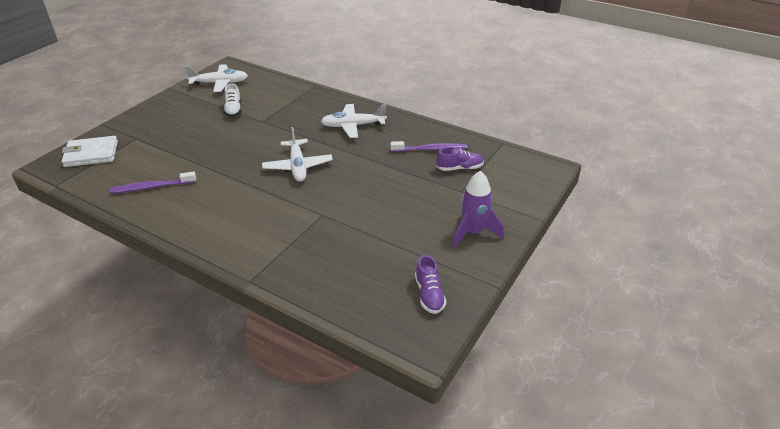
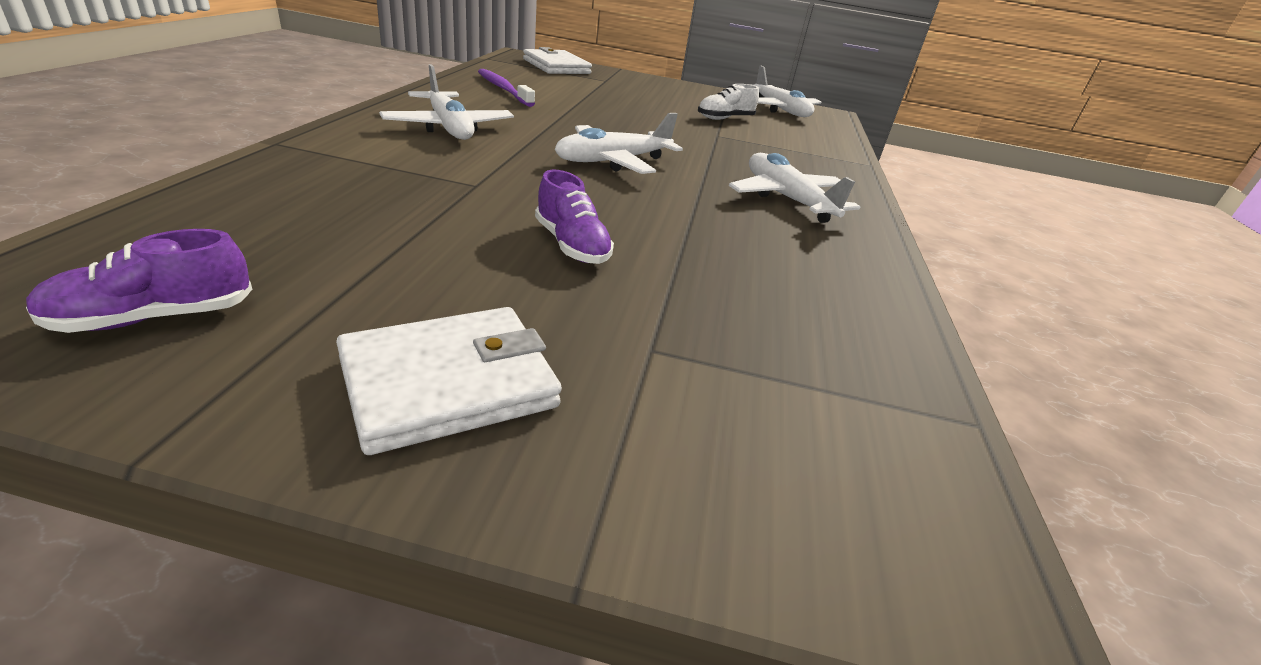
camera: 65 degrees right, 5 degrees down
(233, 217) = (449, 128): none -> white plane
(430, 149) = (798, 289): purple toothbrush -> none
(459, 168) = (759, 340): purple shoe -> purple shoe (571, 245)
(473, 233) = (449, 383): purple rocket -> white wallet

